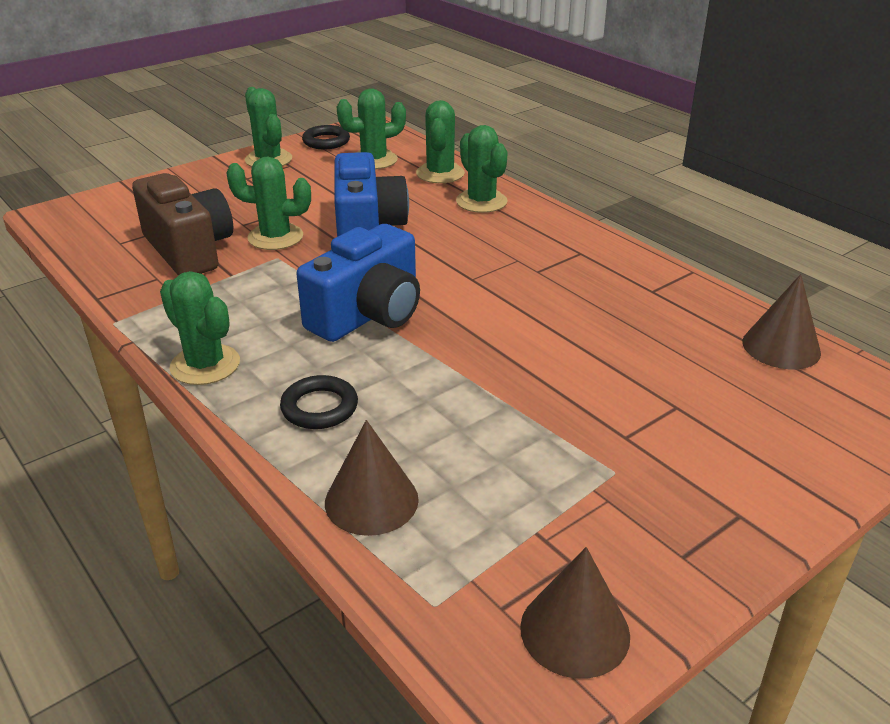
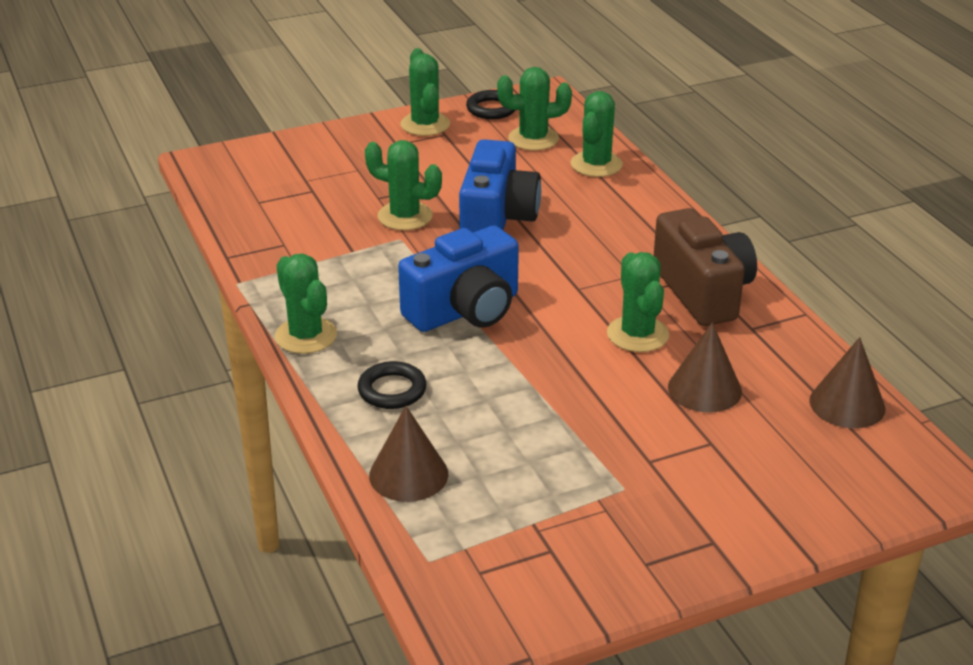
camera: 15 degrees right, 0 degrees up
(189, 250) = (320, 219): brown camera -> brown camera (703, 292)
(481, 201) = (625, 204): green cactus -> green cactus (637, 334)
(575, 631) = (529, 598): brown cone -> brown cone (704, 389)

